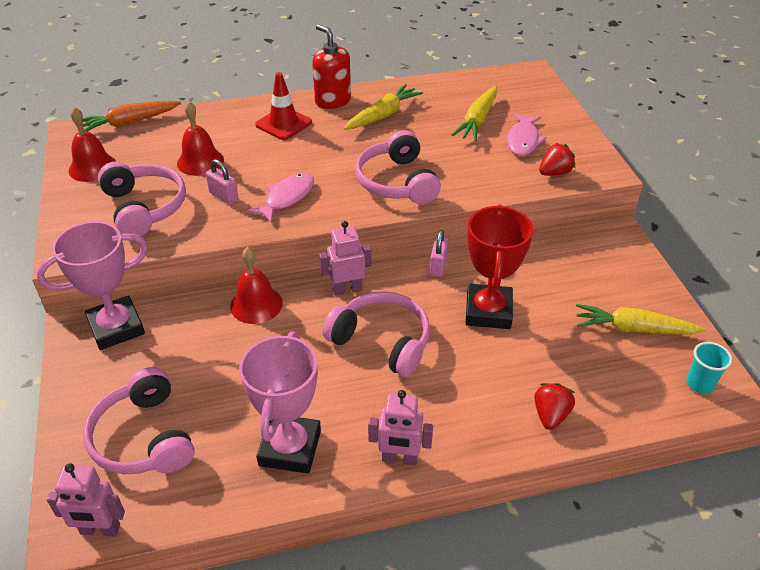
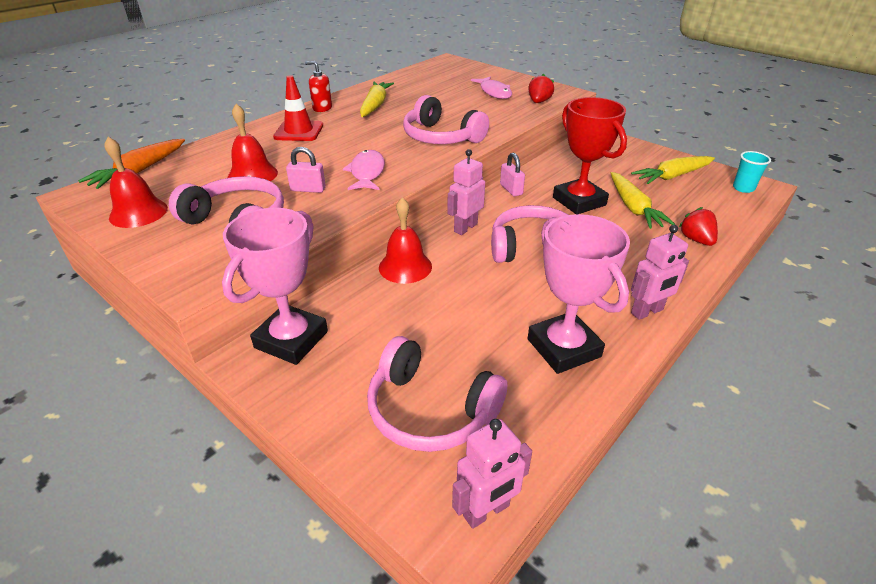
camera: 35 degrees left, 5 degrees down
(332, 100) = (322, 108): red soap dispenser -> red soap dispenser, size x0.64
(477, 120) = (448, 91): yellow carrot -> yellow carrot (633, 207)

